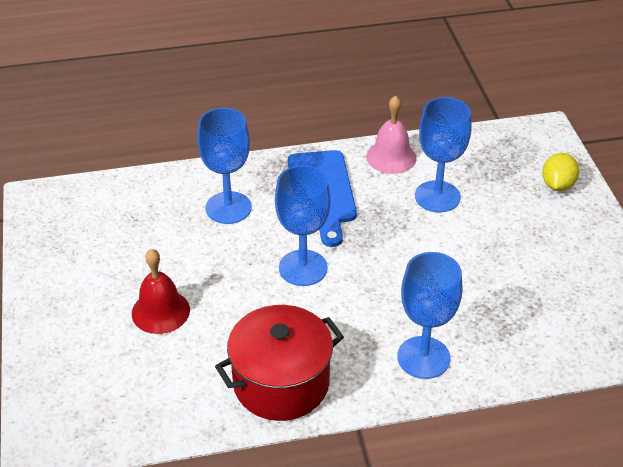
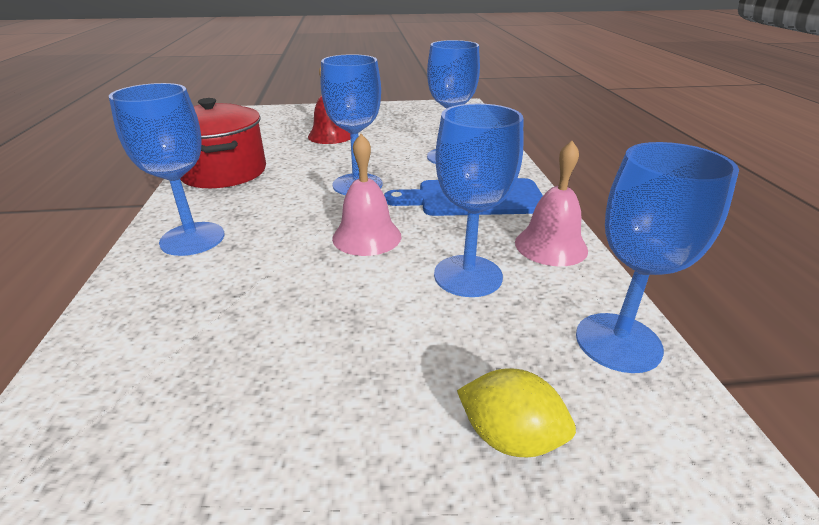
camera: 95 degrees right, 10 degrees down
(398, 250) = (367, 236): none -> pink bell
(484, 144) = (618, 342): none -> blue goblet

